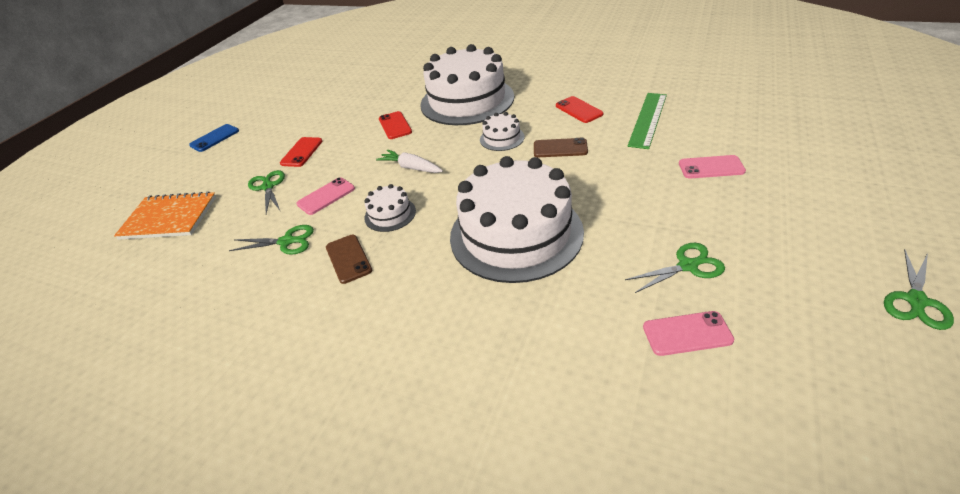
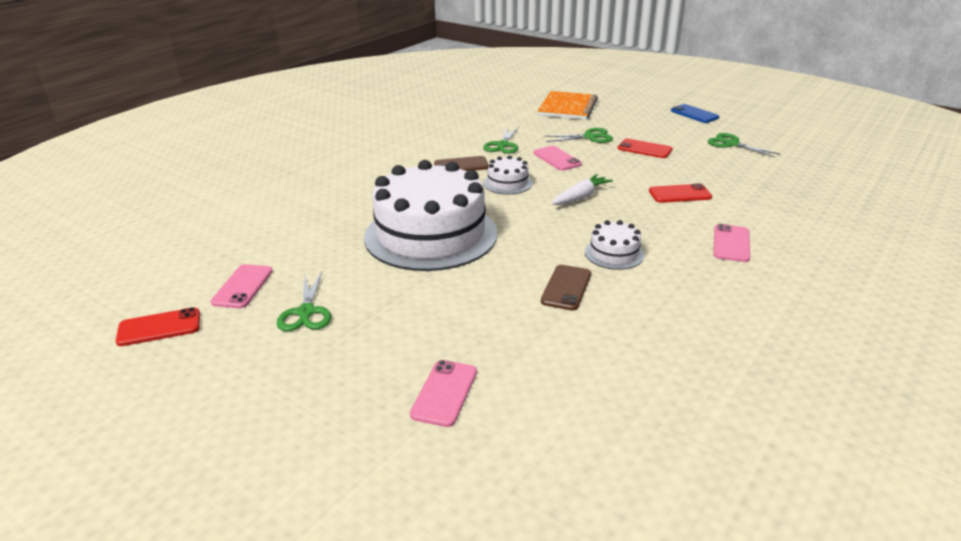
camera: 100 degrees right, 10 degrees down
(467, 100) = (731, 243): white cake -> pink phone
(578, 110) = (665, 325): red phone -> red phone (159, 327)
(648, 119) = (605, 381): green ruler -> none
(916, 300) = (121, 437): green scissors -> green scissors (732, 144)

